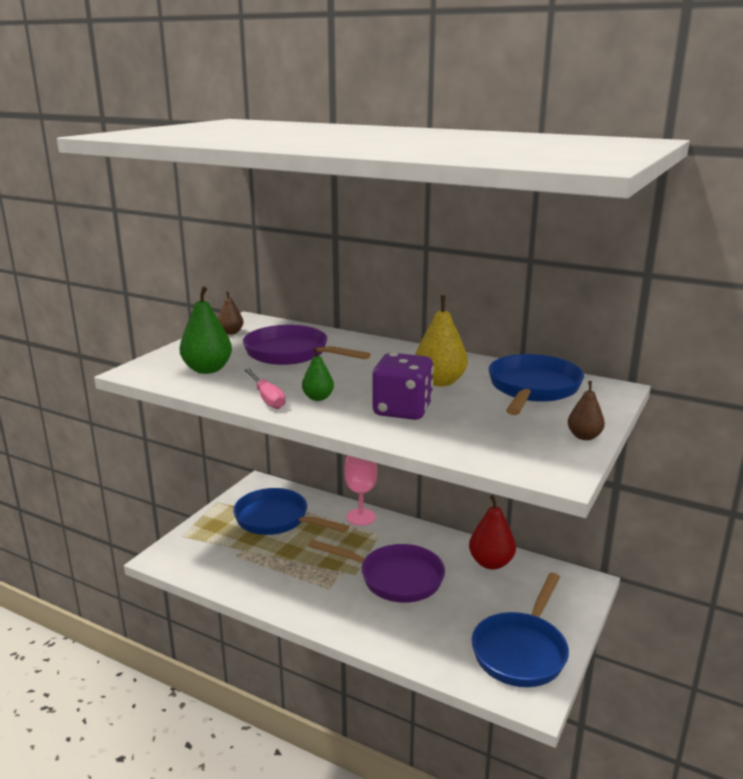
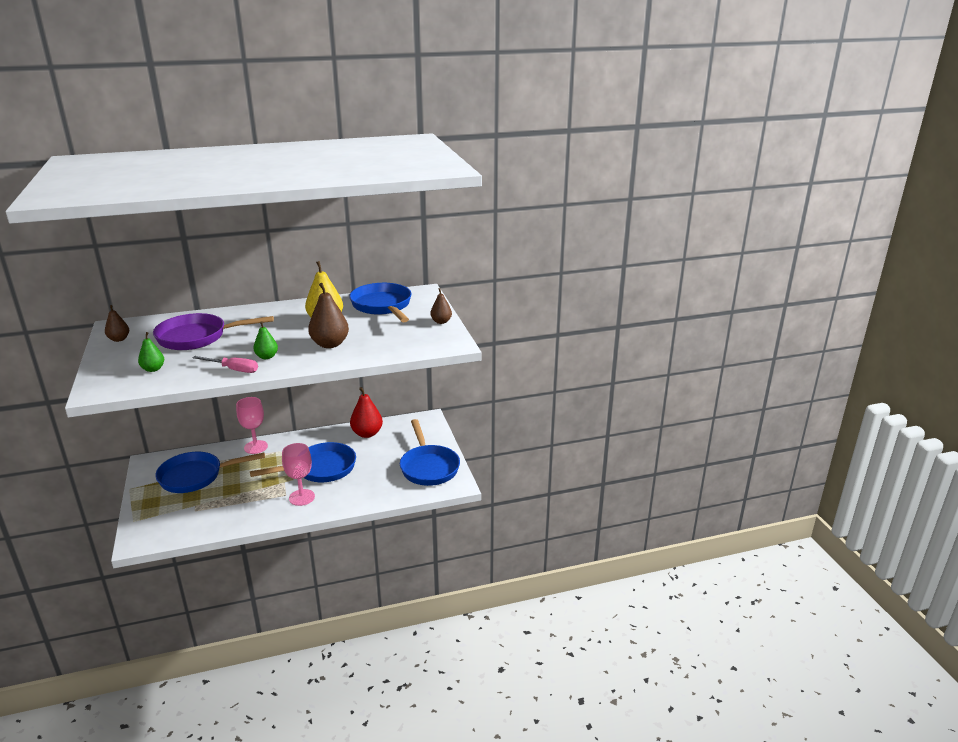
camera: 45 degrees left, 5 degrees up
(207, 369) = (153, 369): green pear -> green pear, size x0.58
(339, 601) = (302, 497): none -> pink goblet
(395, 578) = (321, 469): purple pan -> blue pan
(402, 410) = (330, 344): purple dice -> brown pear

